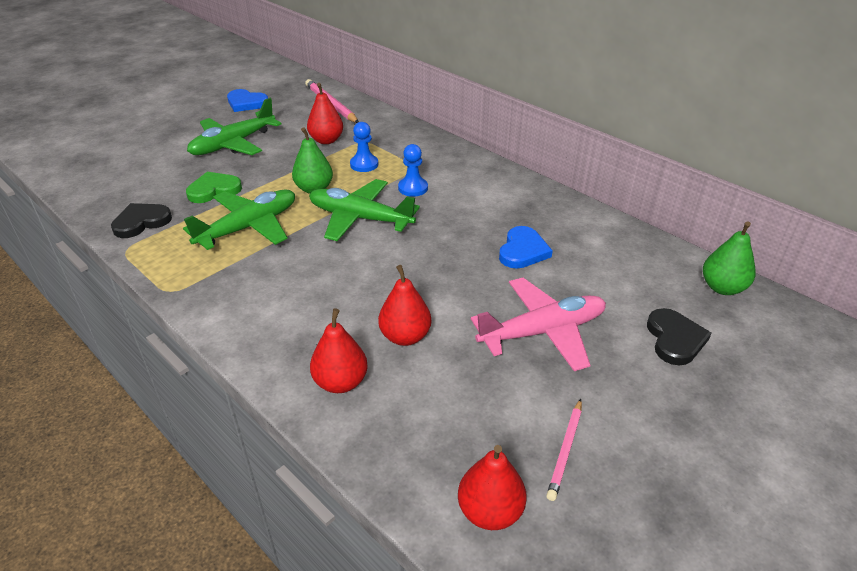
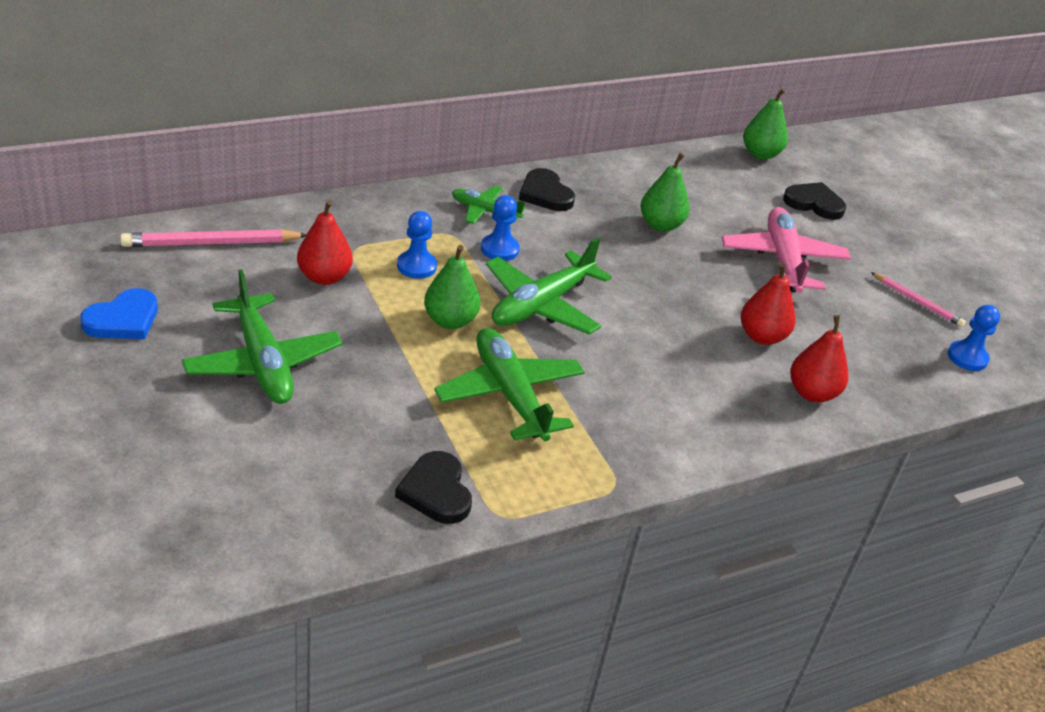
camera: 75 degrees left, 0 degrees up
(214, 190) = (392, 407): green heart -> none
(454, 173) = (485, 211): none -> green plane
(490, 511) = (967, 357): red pear -> blue pawn
(505, 190) = (545, 194): none -> black heart
(523, 251) = (660, 225): blue heart -> green pear

